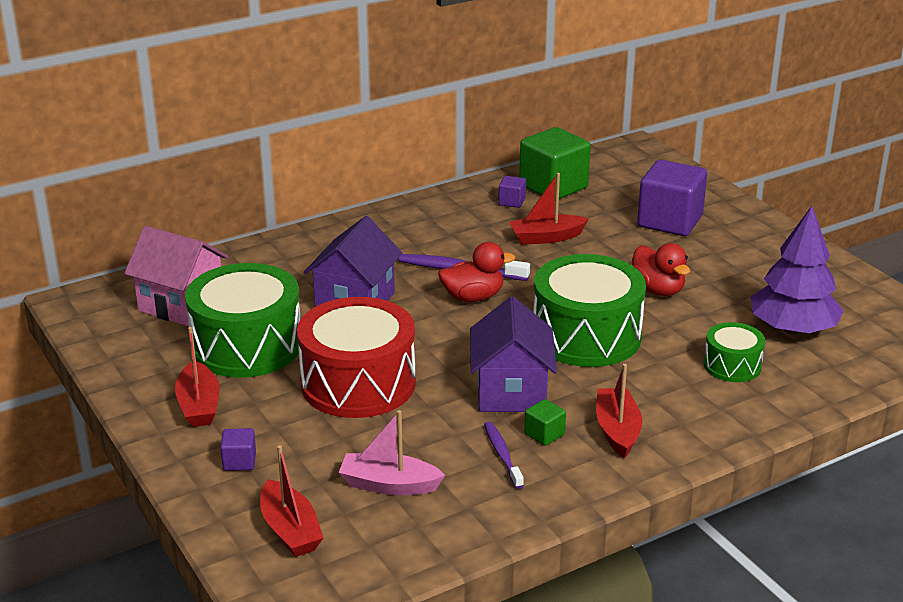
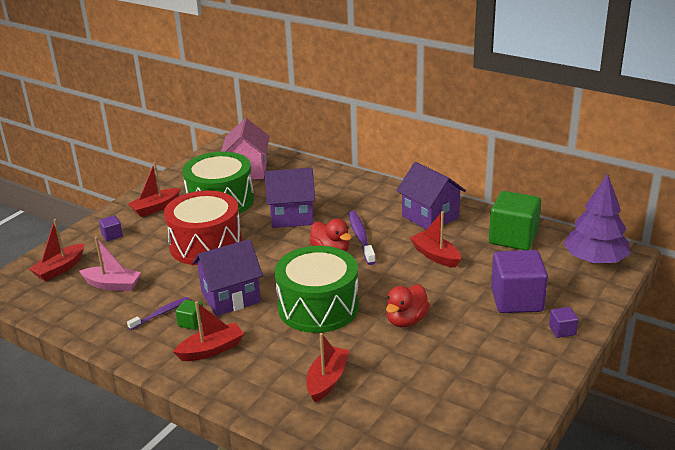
camera: 65 degrees right, 0 degrees up
(389, 485) = (112, 285): pink boat -> pink boat turned 120 degrees clockwise
(460, 216) = (430, 217): none -> purple house
(512, 202) = (472, 229): purple cube -> purple cube (562, 330)
(732, 365) = (327, 380): green drum -> red boat
(792, 329) = (404, 399): purple tree -> purple tree (595, 260)

